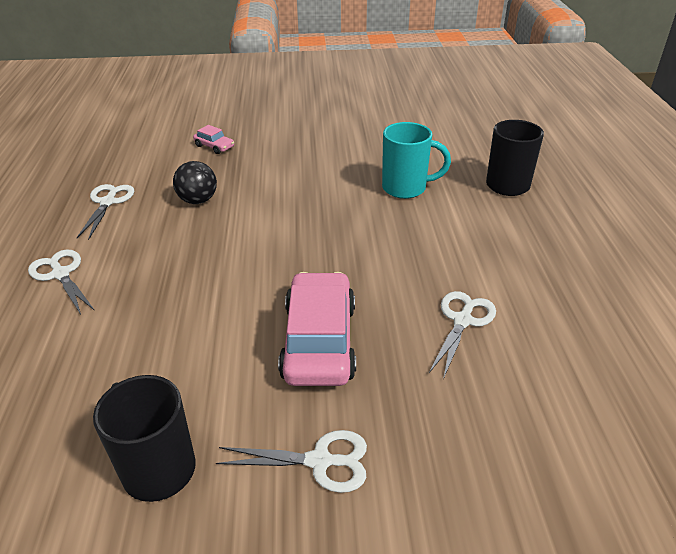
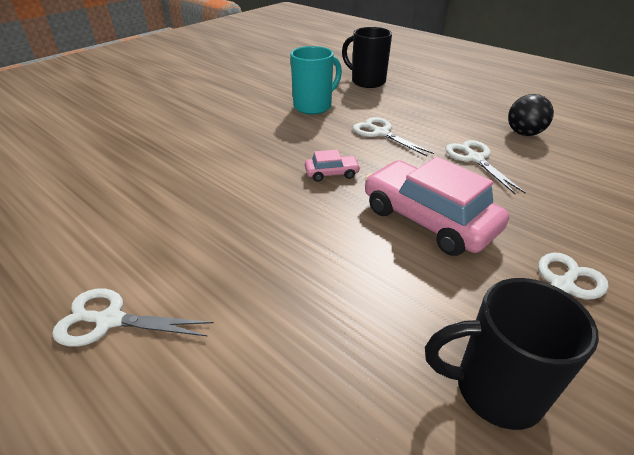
camera: 45 degrees left, 0 degrees up
(108, 202) = (56, 230): white scissors -> white scissors (381, 133)
(198, 200) = (161, 183): black ball -> black ball (523, 133)
(214, 146) = (105, 140): pink car -> pink car (331, 173)

